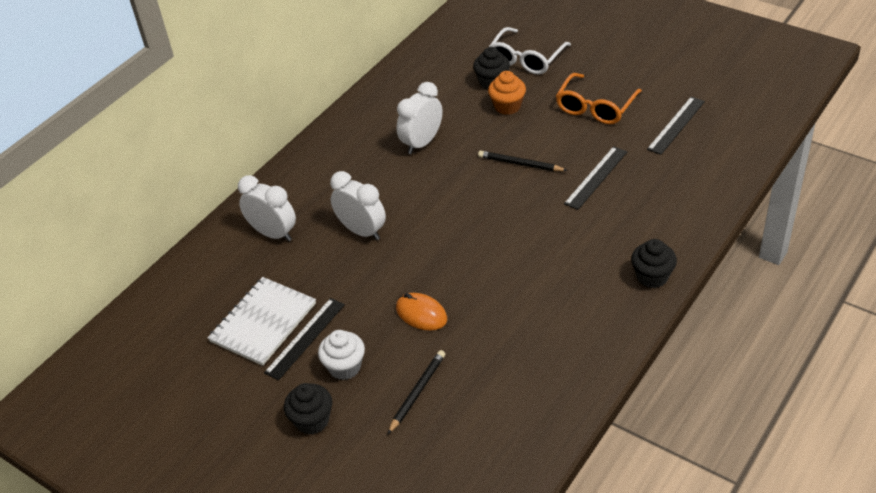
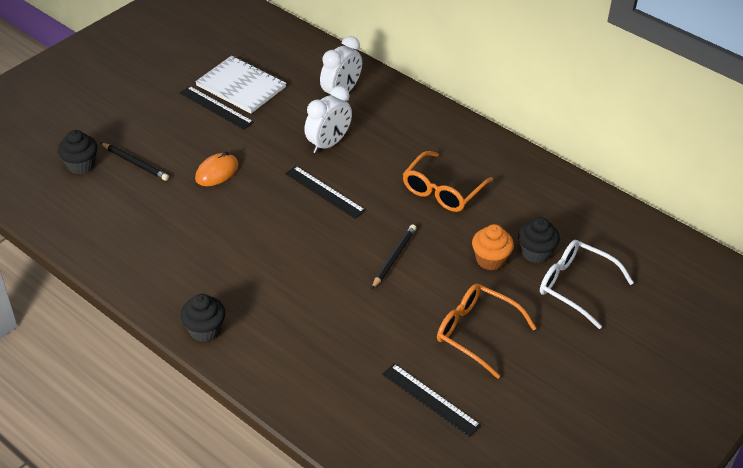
camera: 90 degrees right, 0 degrees up
(312, 420) = (133, 108): black cupcake -> black cupcake (81, 165)
(345, 367) = (177, 126): white cupcake -> none
(422, 143) = (442, 190): white clock -> orange glasses
(596, 177) = (358, 313): black ruler -> black ruler (324, 192)

